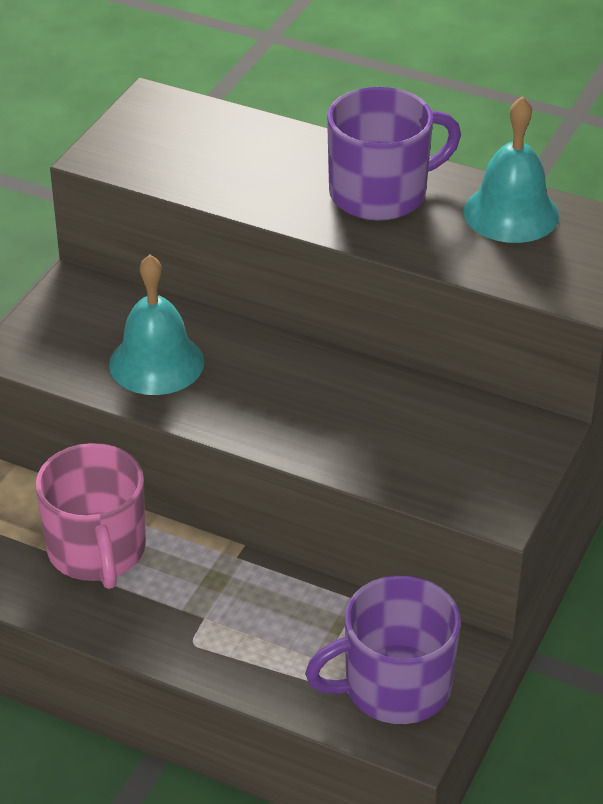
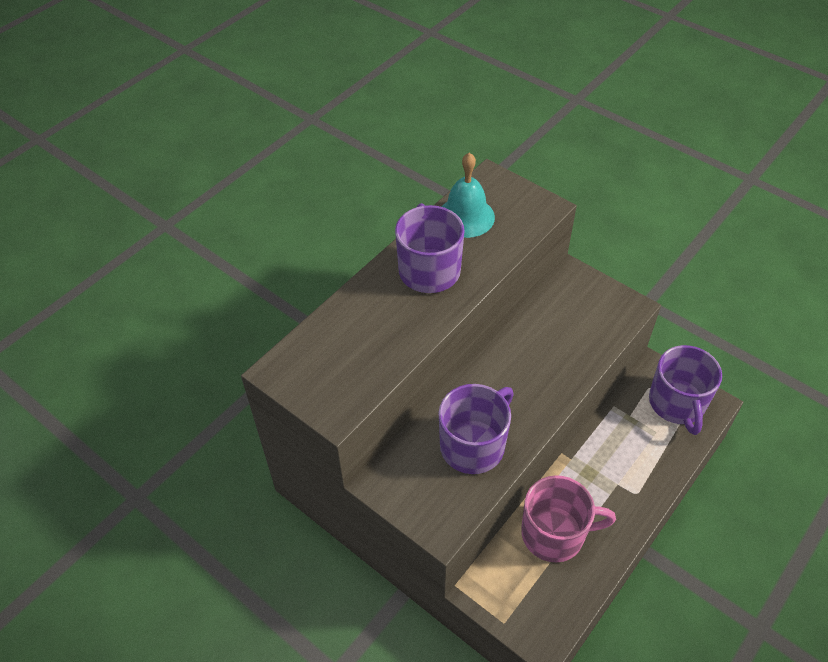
camera: 75 degrees left, 10 degrees up
(156, 363) = (473, 445): turquoise bell -> purple mug

